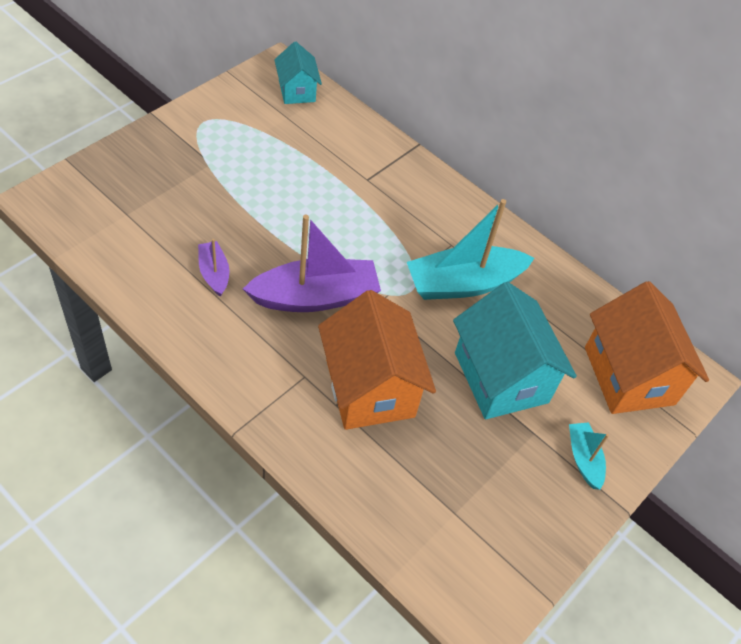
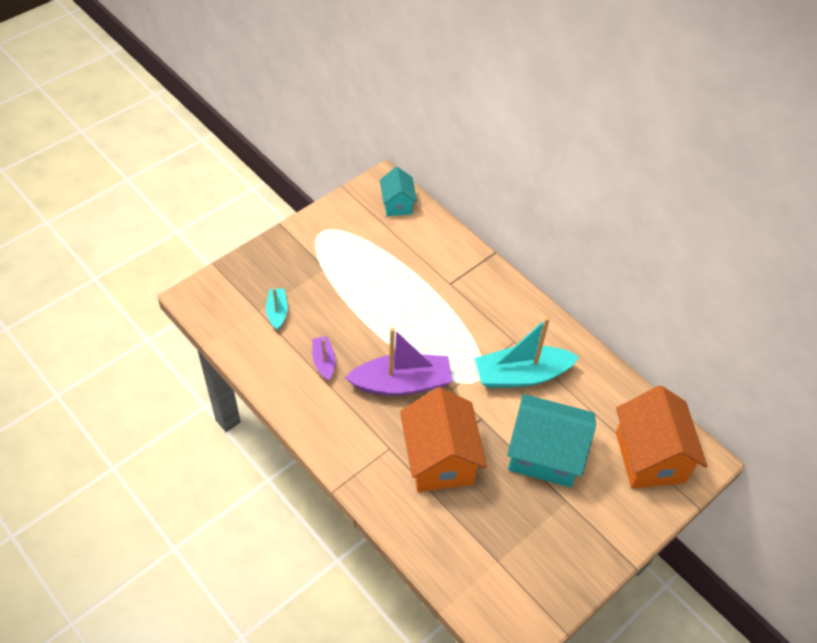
camera: 10 degrees right, 0 degrees up
(501, 377) = (544, 455): turquoise house -> turquoise house turned 60 degrees counterclockwise
(583, 459) = (604, 523): turquoise boat -> turquoise boat (277, 312)

